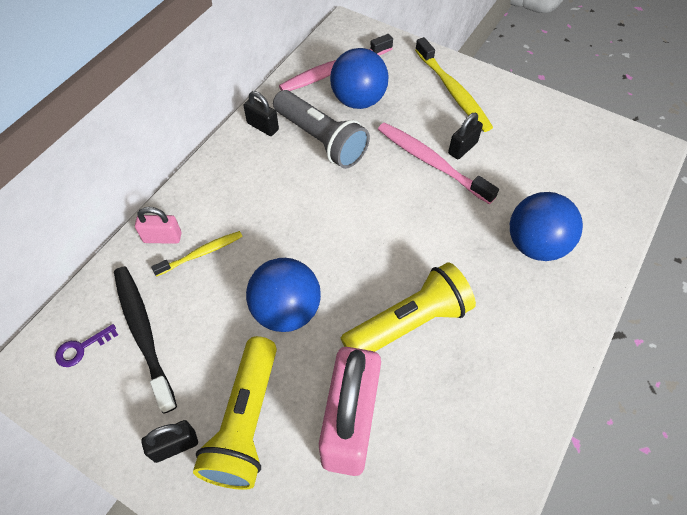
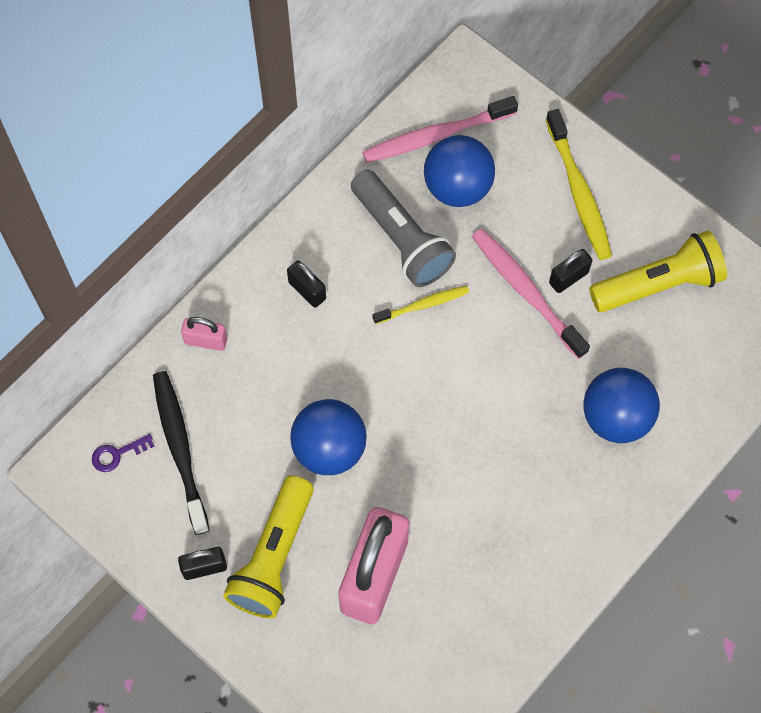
camera: 10 degrees right, 10 degrees up
(201, 253) = (246, 367): yellow toothbrush -> yellow toothbrush (423, 305)
(262, 126) = (334, 208): black padlock -> black padlock (307, 290)
(409, 322) = (455, 483): yellow flashlight -> yellow flashlight (659, 284)

